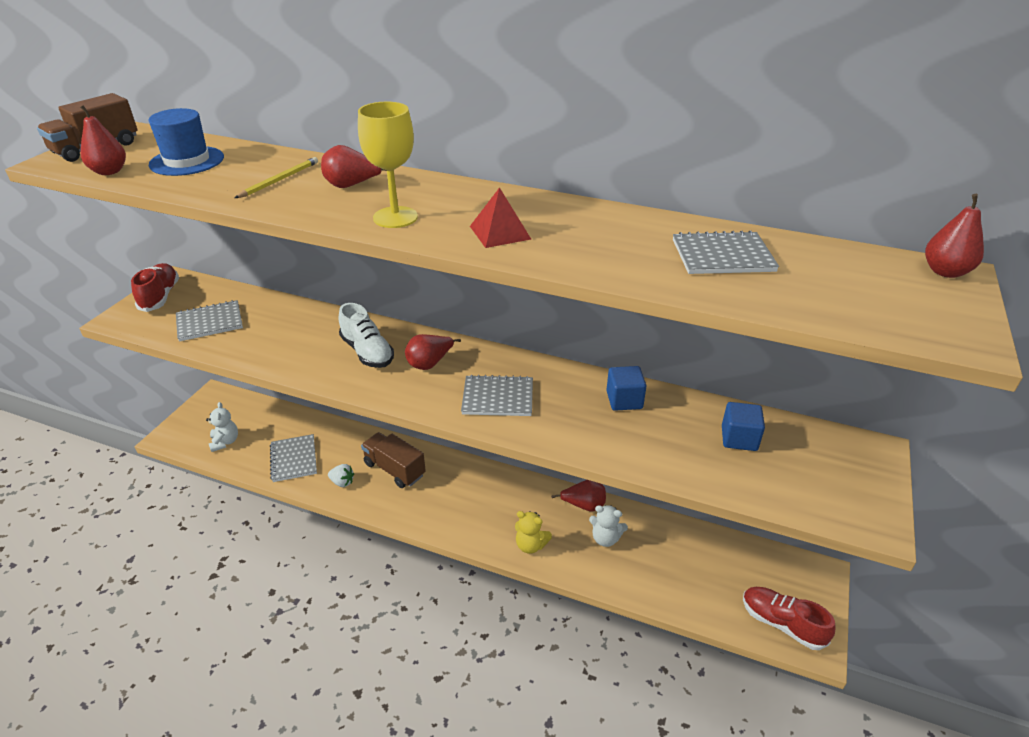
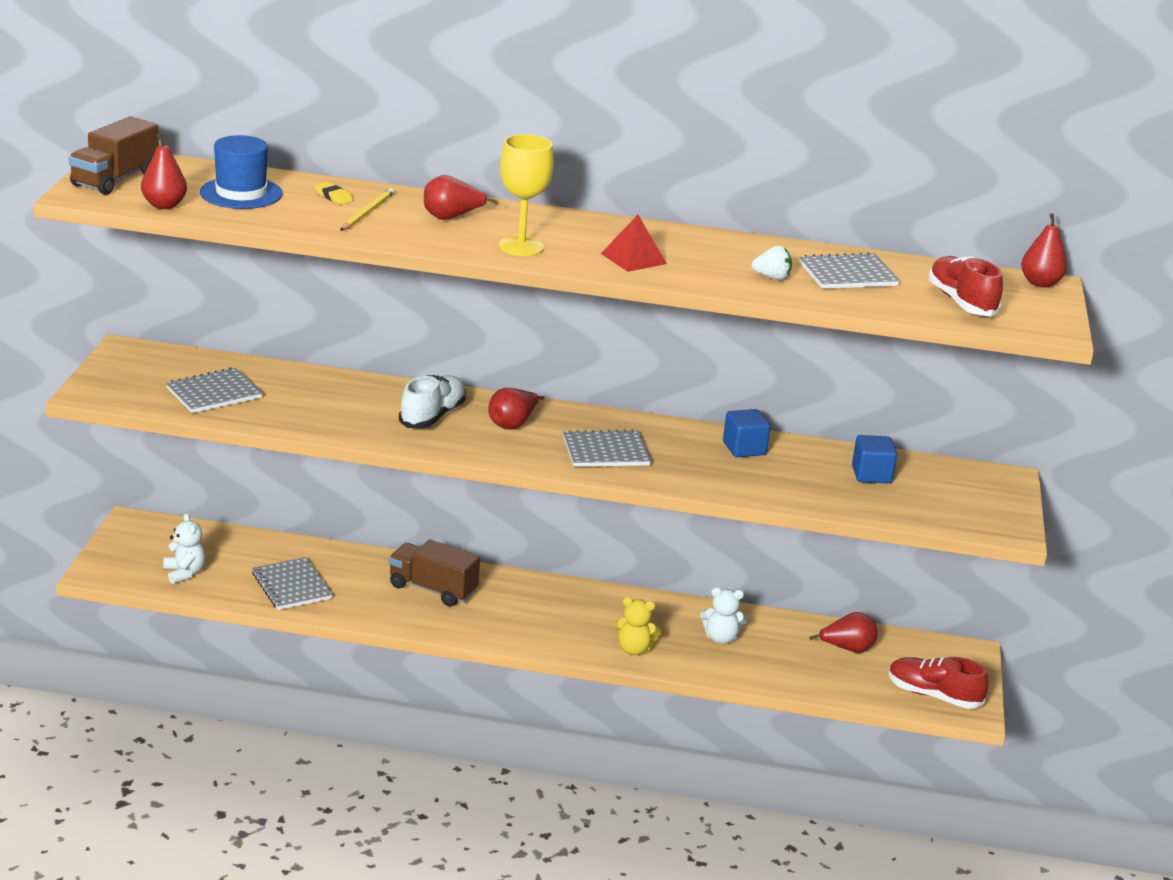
camera: 15 degrees left, 10 degrees down
(160, 297) = (124, 368): red shoe -> red shoe (961, 302)
(263, 165) = (333, 197): none -> yellow eraser
(342, 482) = (370, 605): white strawberry -> white strawberry (772, 277)
(367, 352) = (432, 416): white shoe -> white shoe turned 105 degrees counterclockwise
(584, 505) = (685, 610): red pear -> red pear (847, 649)

